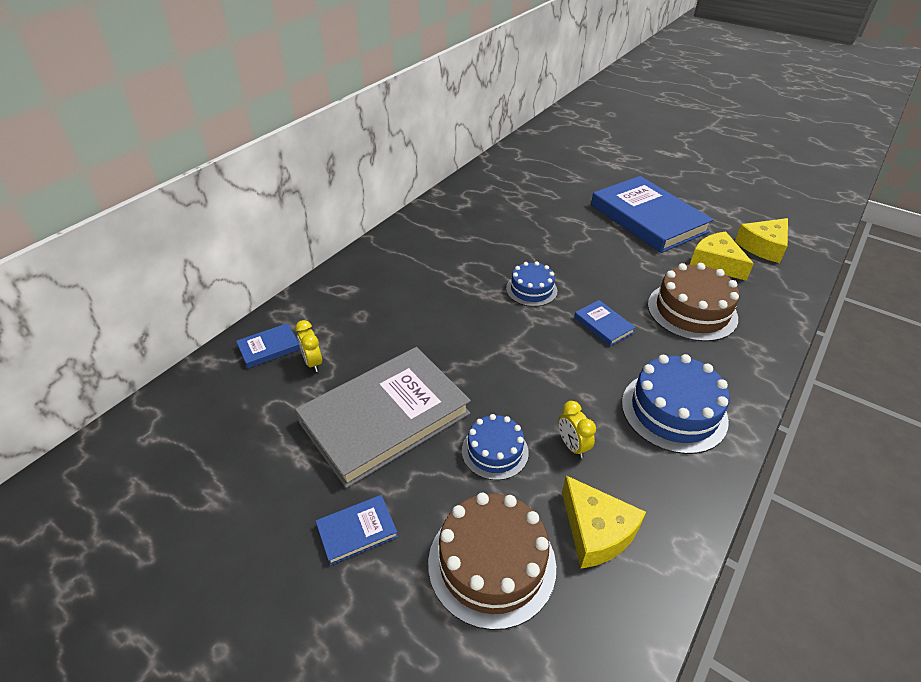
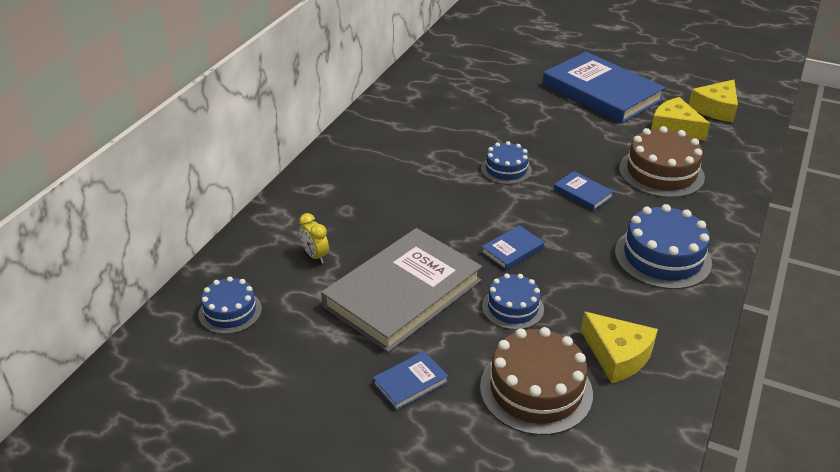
camera: 10 degrees left, 5 degrees down
(207, 415) = (230, 311): none -> blue cake
(269, 348) = (265, 248): blue book -> blue book (512, 250)
(572, 446) = (580, 295): yellow clock -> none

